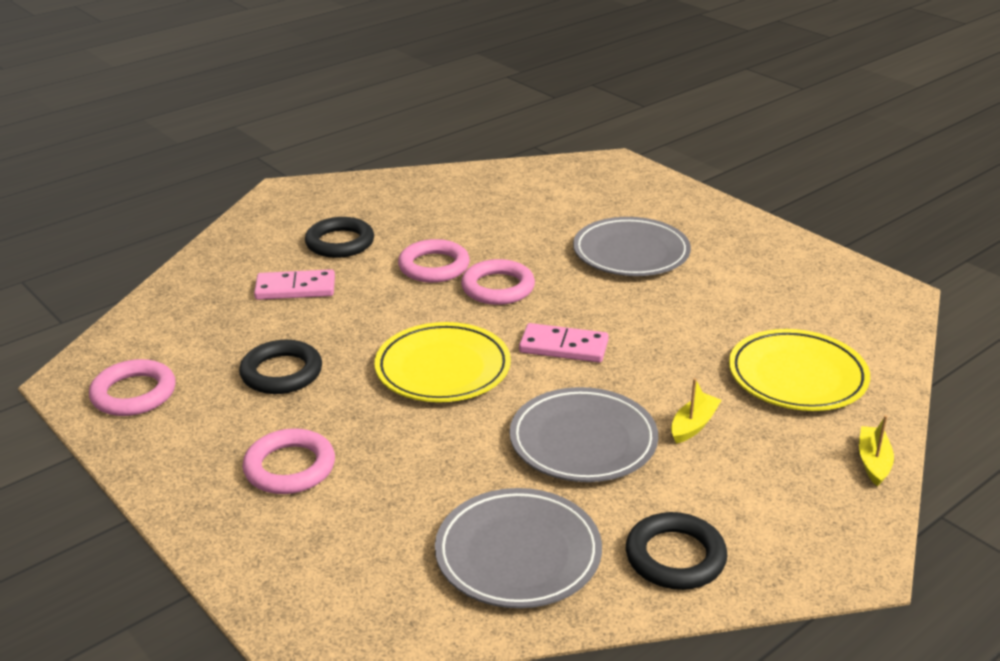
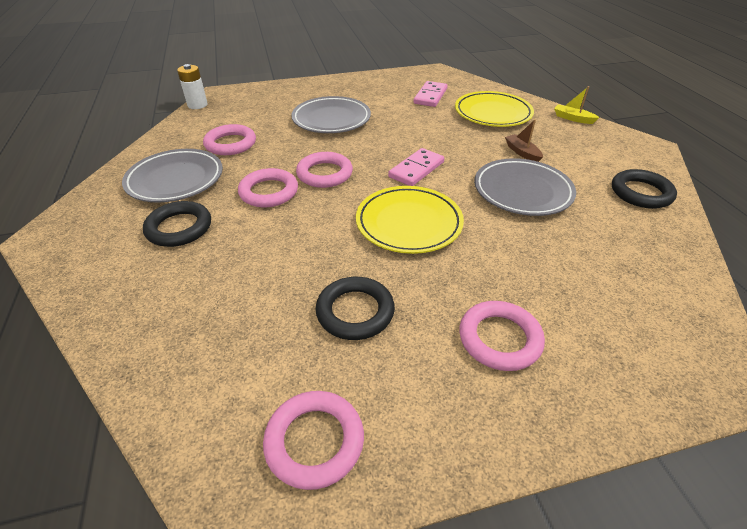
camera: 65 degrees left, 10 degrees up
(295, 288) = (226, 271): pink domino -> pink domino (430, 96)
(507, 212) = (230, 144): none -> pink ring
(518, 554) = (632, 247): grey plate -> grey plate (175, 180)
(573, 161) = (197, 105): none -> white battery
(693, 425) = (522, 152): yellow boat -> brown boat

